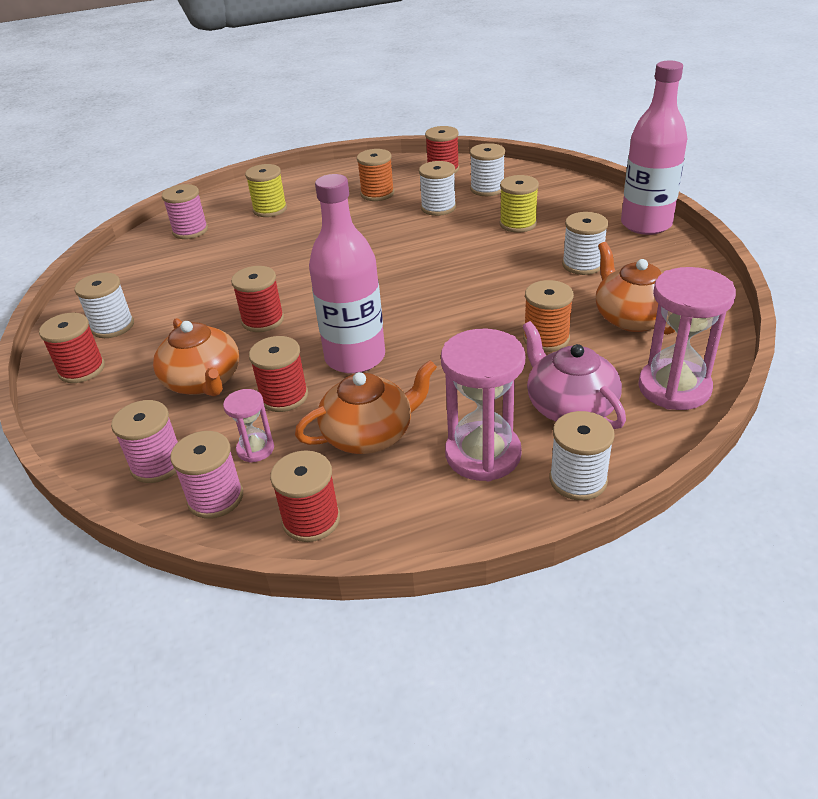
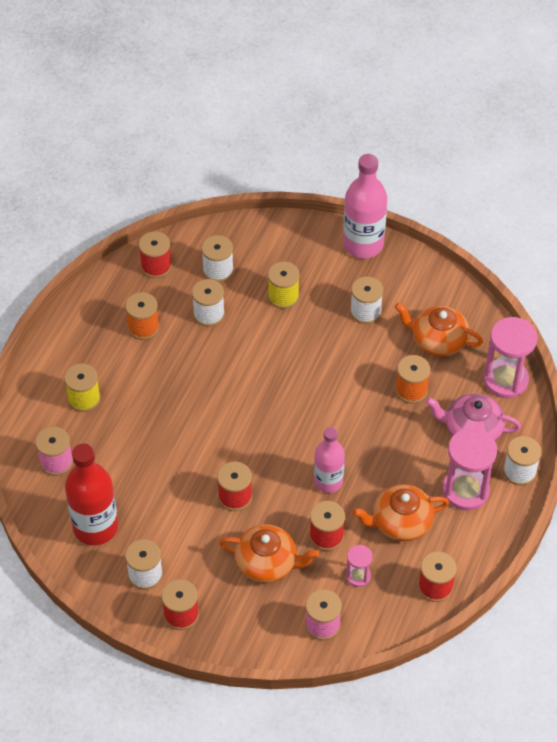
camera: 50 degrees left, 15 degrees up
(141, 278) = (95, 527): none -> red bottle
(215, 498) = (377, 614): pink spool -> none
(355, 358) = (328, 481): pink bottle -> pink bottle, size x0.66
(369, 434) = (400, 522): orange teapot -> orange teapot turned 120 degrees counterclockwise

